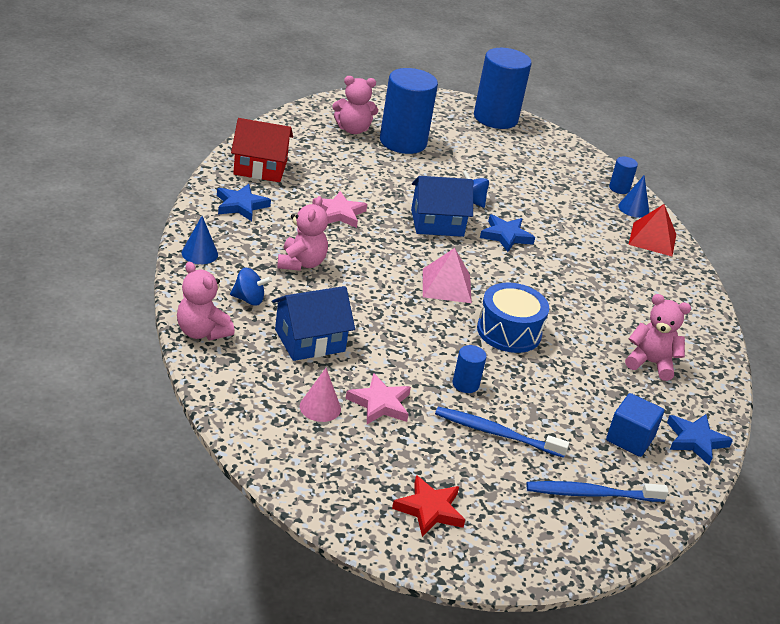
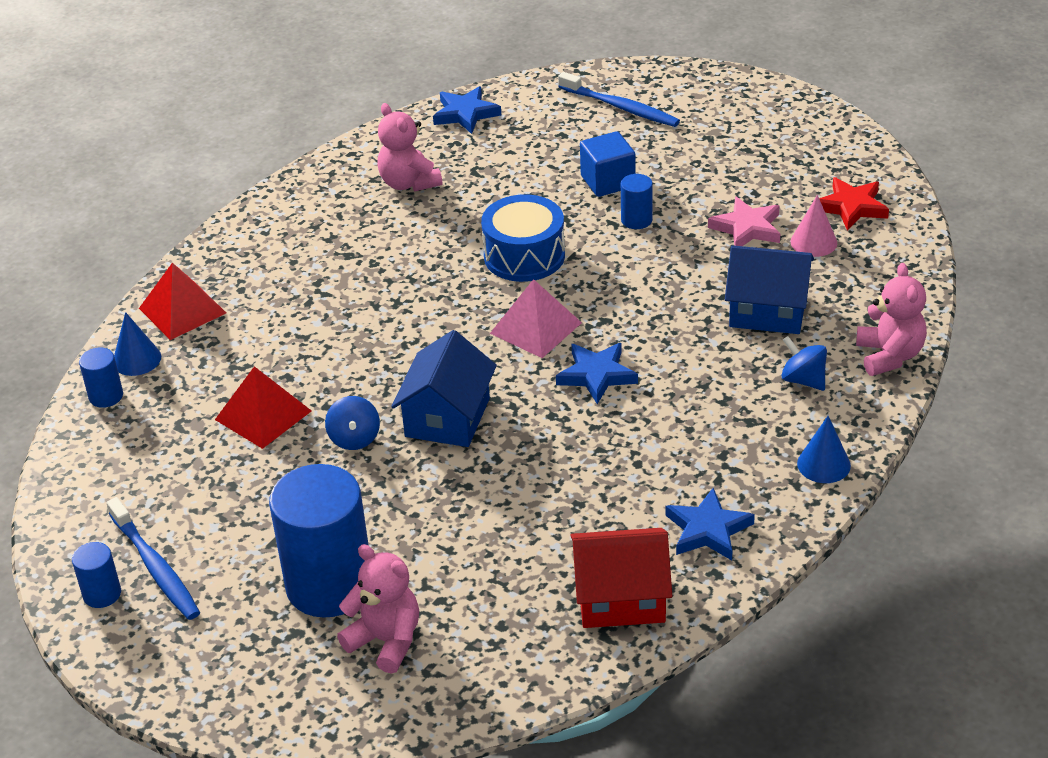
camera: 135 degrees left, 5 degrees up
(260, 168) = (620, 597): red house -> red house turned 45 degrees counterclockwise
(301, 263) = (695, 410): pink teddy bear -> none
(339, 213) = (572, 474): pink star -> none
(429, 509) = (782, 137): red star -> red star (851, 207)
(437, 223) = (447, 417): blue house -> blue house turned 75 degrees clockwise
(495, 118) = (102, 594): blue cylinder -> blue cylinder, size x0.44
(496, 433) = (655, 172): blue toothbrush -> blue toothbrush (156, 567)
(506, 236) = (375, 371): blue star -> blue star (596, 375)
(532, 200) = (263, 415): none -> red pyramid
(630, 439) = (528, 132): blue cube -> blue cube (608, 181)

